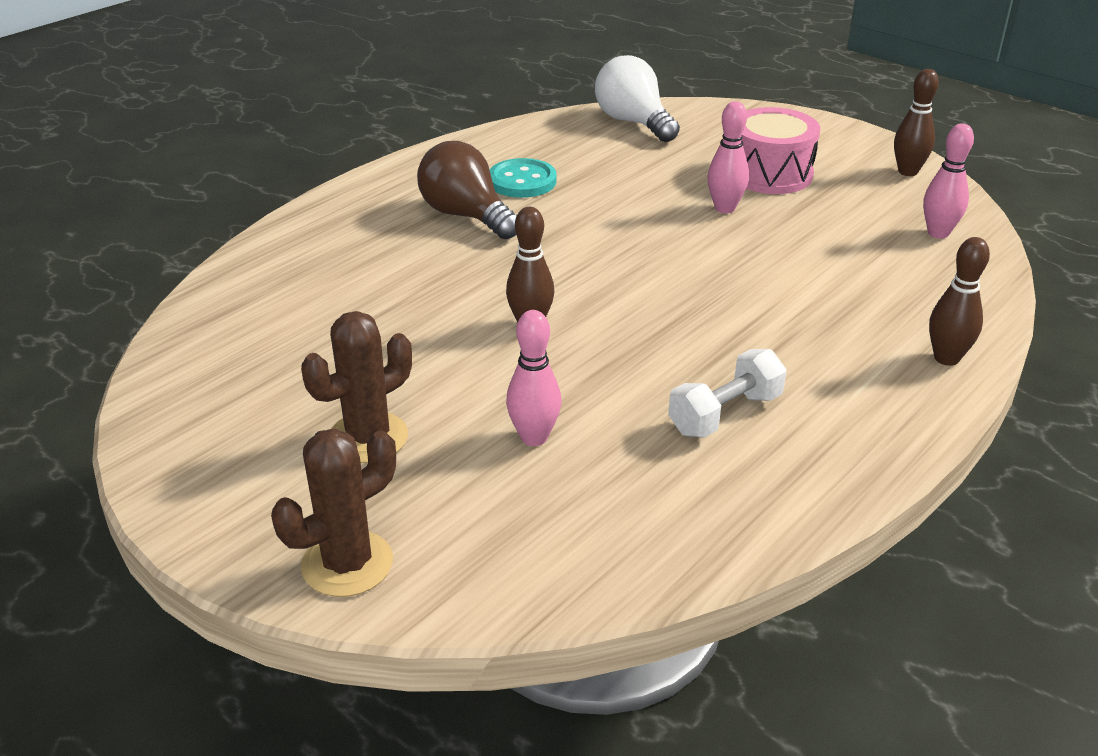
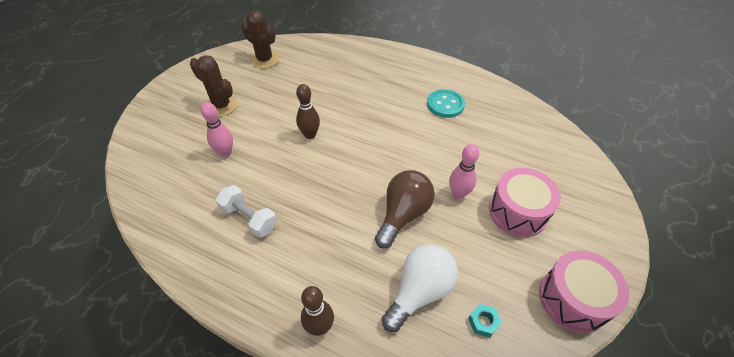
camera: 75 degrees right, 15 degrees up
(347, 564) = (150, 119): brown cactus -> brown cactus (265, 60)
(466, 216) = (400, 93): brown light bulb -> brown light bulb (403, 214)
(633, 122) = (546, 135): white light bulb -> white light bulb (419, 291)
(908, 172) = (573, 299): brown bowling pin -> pink drum
(938, 233) = (483, 322): pink bowling pin -> turquoise nut

